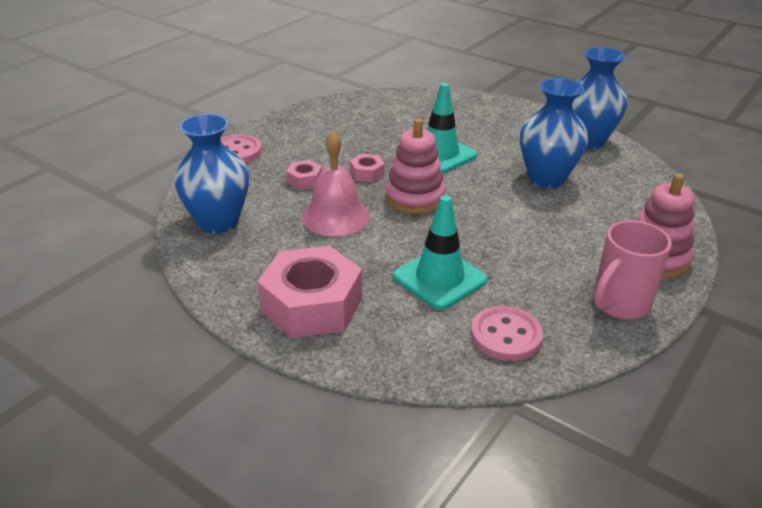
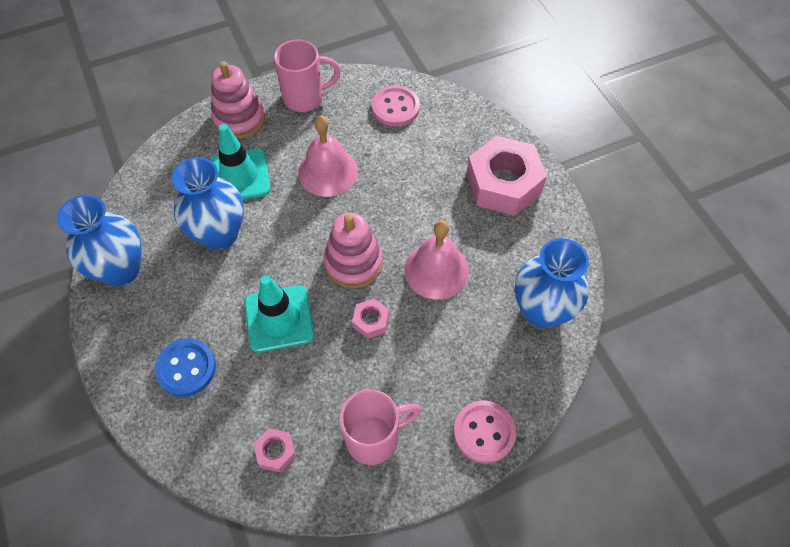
camera: 150 degrees left, 25 degrees up
(304, 180) = (436, 339): pink nut -> pink nut (276, 452)
(315, 130) = (374, 438): none -> pink mug
(439, 278) = (401, 167): turquoise traffic cone -> turquoise traffic cone (239, 176)
(475, 119) = (186, 368): none -> blue button
(510, 248) = (328, 171): none -> pink bell

